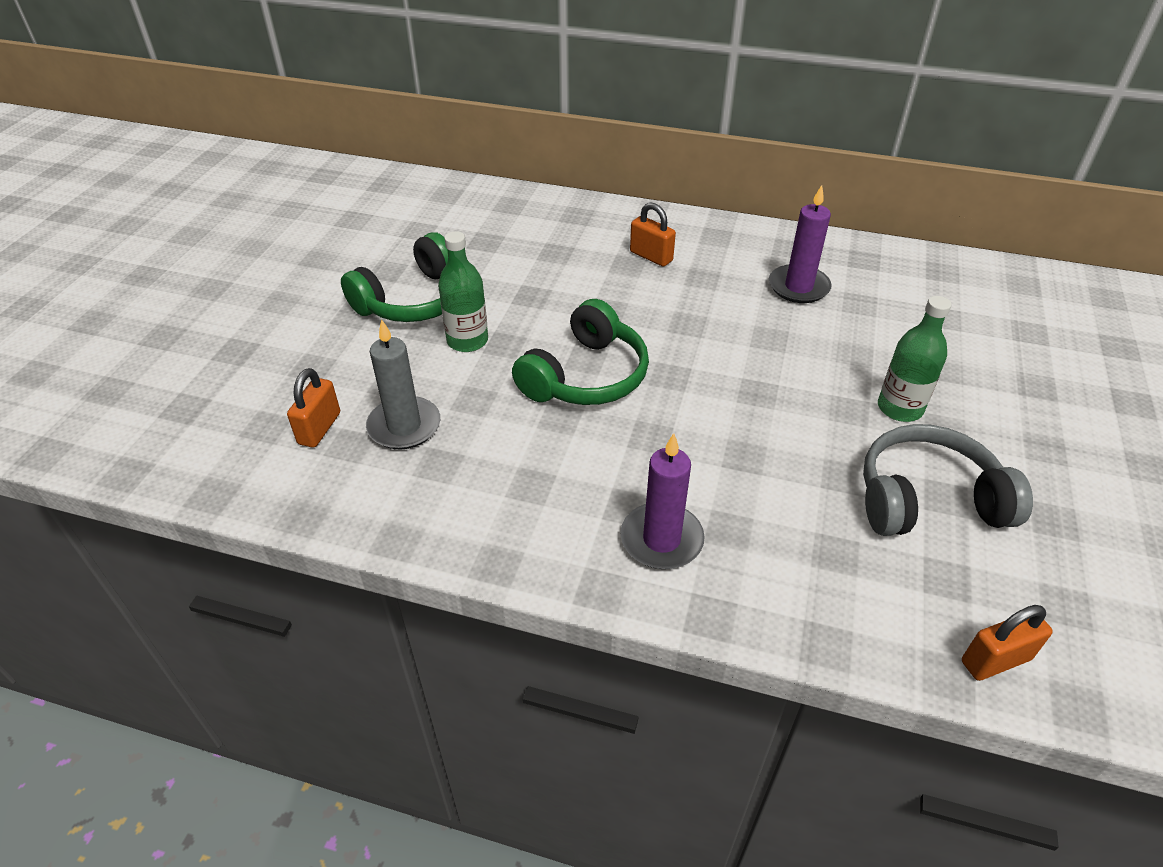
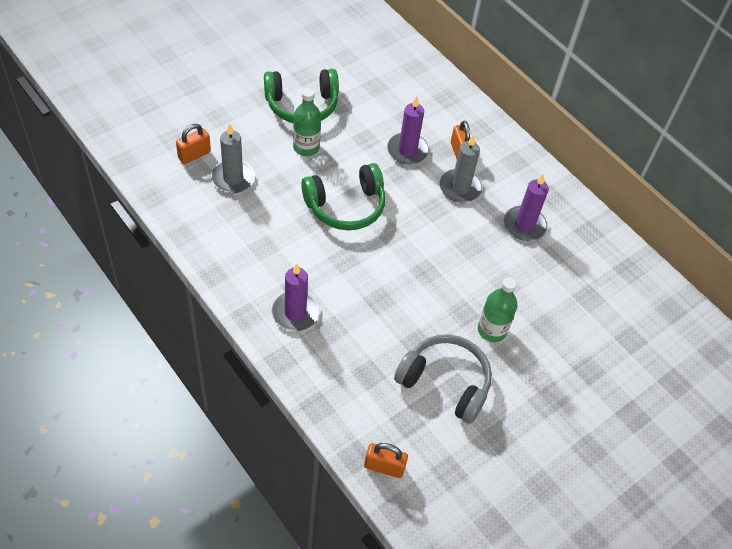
camera: 30 degrees right, 10 degrees up
(592, 283) = (407, 150): none -> purple candle
(691, 288) = (460, 188): none -> grey candle

